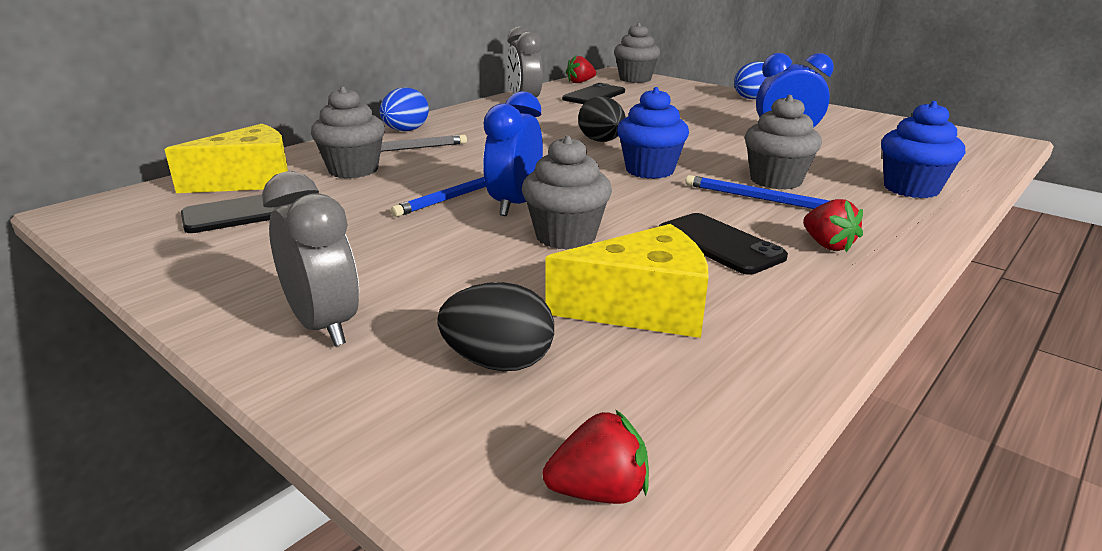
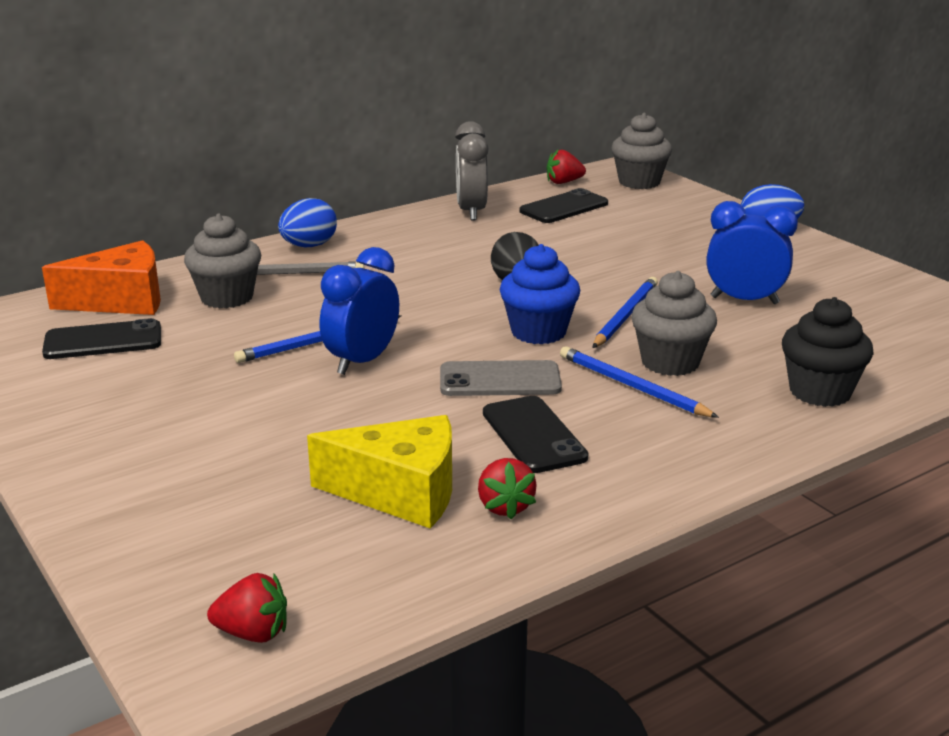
camera: 15 degrees right, 0 degrees up
(249, 181) = (121, 301): yellow cheese -> orange cheese
(324, 326) = (121, 470): grey clock -> none
(498, 362) = (243, 524): black egg -> none
(565, 236) = (386, 406): grey cupcake -> none
(650, 206) = (500, 380): none -> grey phone
(708, 154) = (625, 315): none -> blue pencil
(827, 245) = (645, 451): red strawberry -> red strawberry (505, 506)
(911, 189) = (820, 392): blue cupcake -> black cupcake

